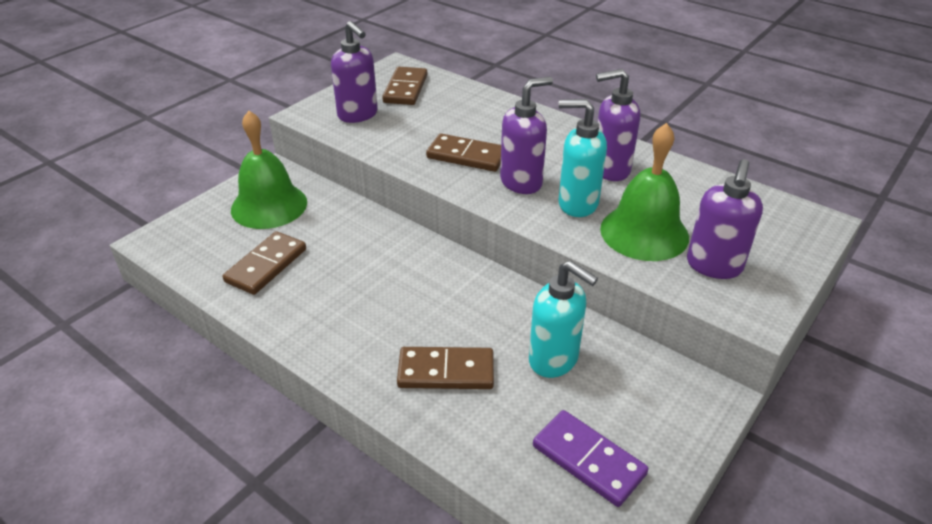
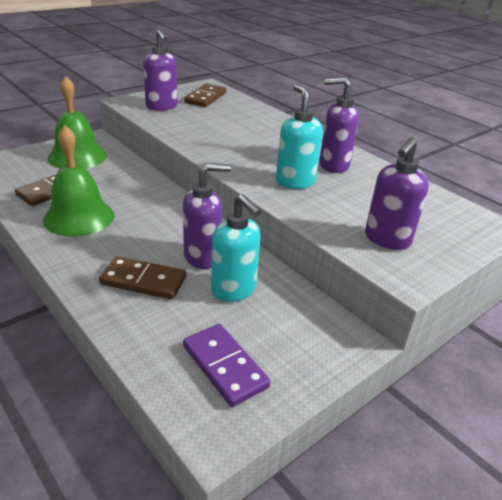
camera: 10 degrees right, 5 degrees down
(467, 156) = (226, 141): brown domino -> none
(521, 182) = (259, 162): purple soap dispenser -> purple soap dispenser (203, 257)
(577, 204) = (294, 182): turquoise soap dispenser -> turquoise soap dispenser turned 45 degrees clockwise
(644, 232) = (339, 208): green bell -> green bell (79, 217)

